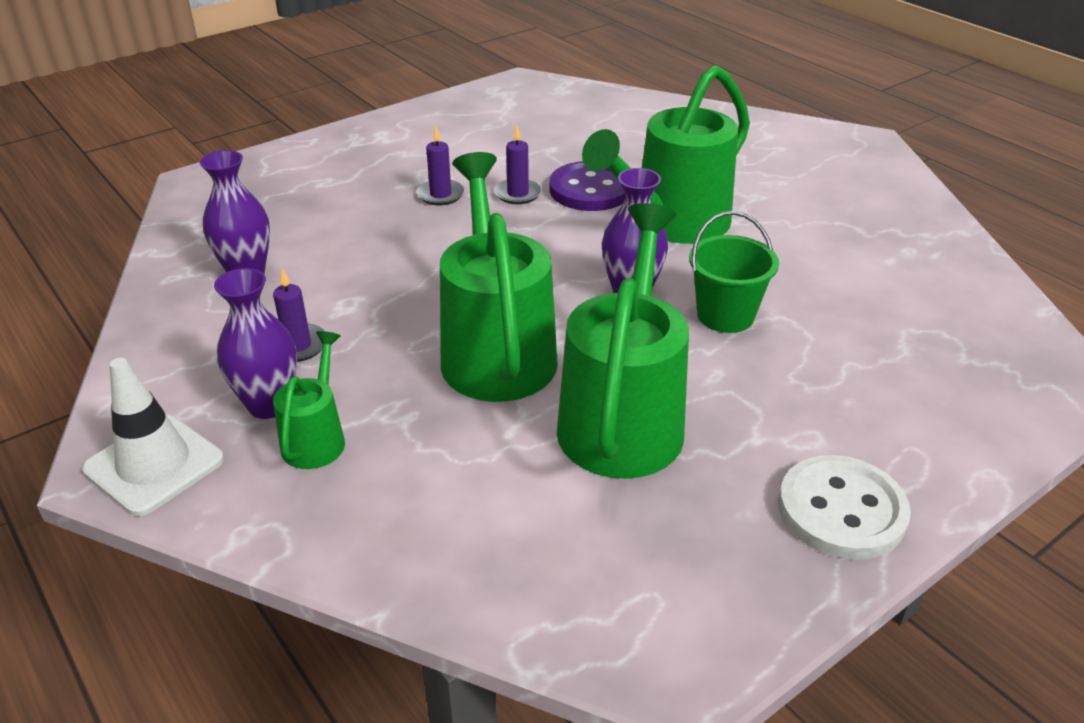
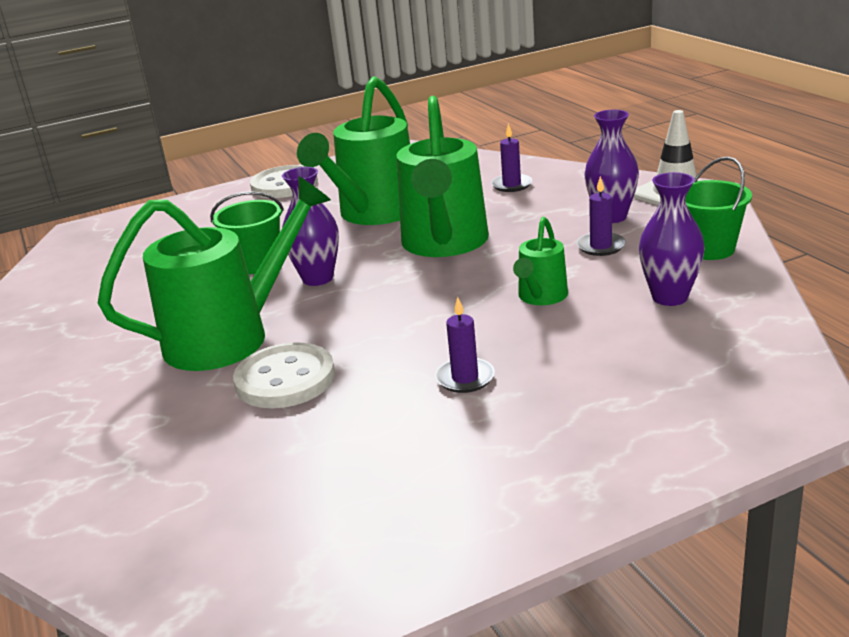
camera: 165 degrees left, 10 degrees down
(171, 341) = (709, 249): none -> green bucket
(316, 438) = (574, 204): green watering can -> green watering can (541, 297)
(518, 194) = (372, 376): purple candle -> purple candle (511, 185)
(590, 190) = (285, 379): purple button -> white button

